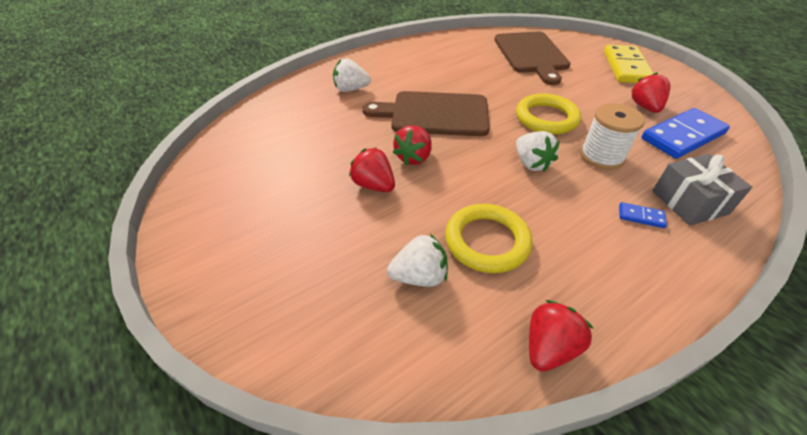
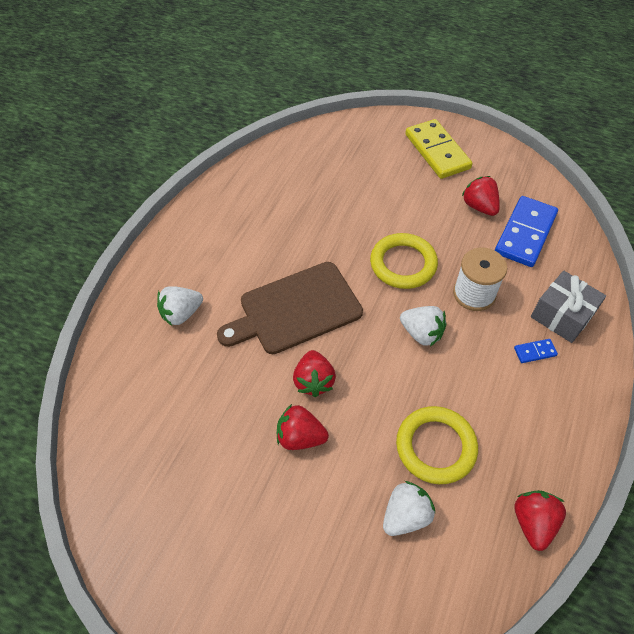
camera: 30 degrees left, 10 degrees up
(531, 54) = (338, 169): brown cutting board -> none

